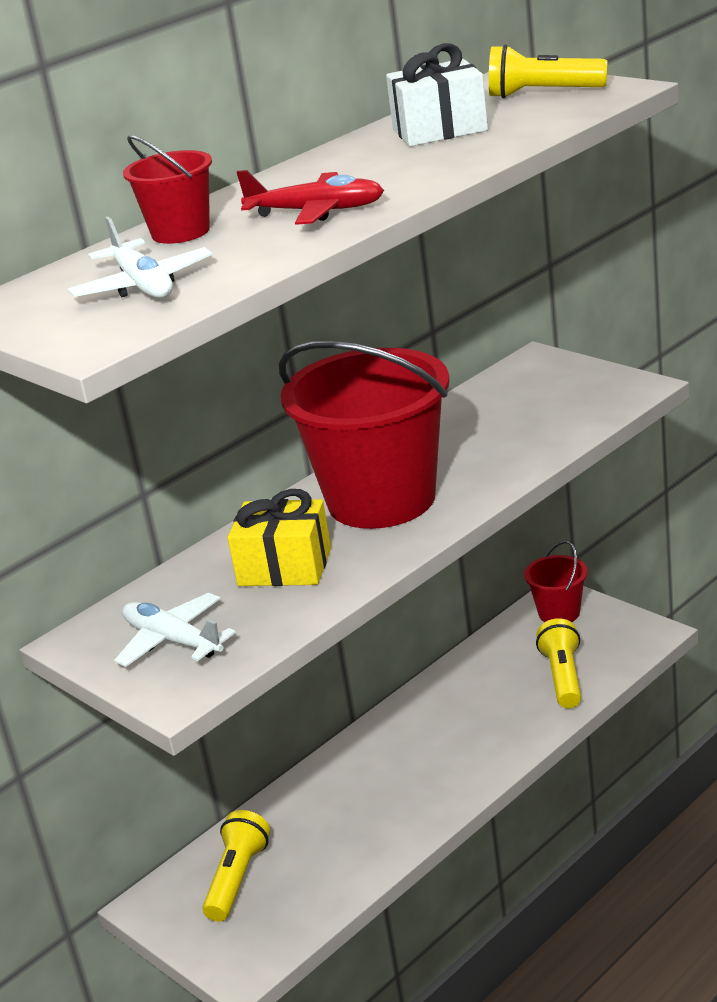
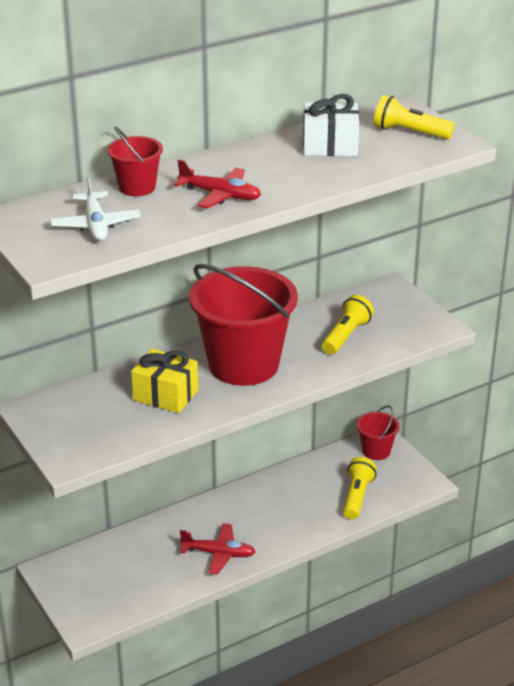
camera: 10 degrees right, 5 degrees up
(172, 641) = (80, 426): white plane -> none
(237, 879) = (104, 569): yellow flashlight -> yellow flashlight (346, 336)
(401, 808) = (219, 553): none -> red plane

